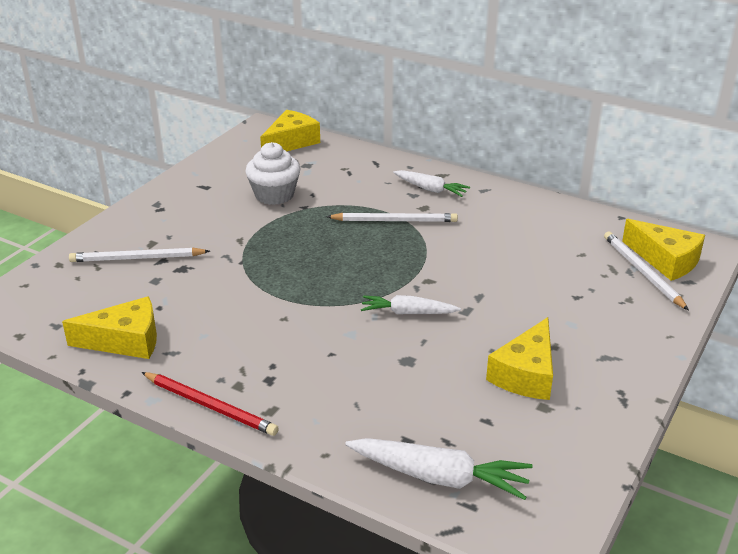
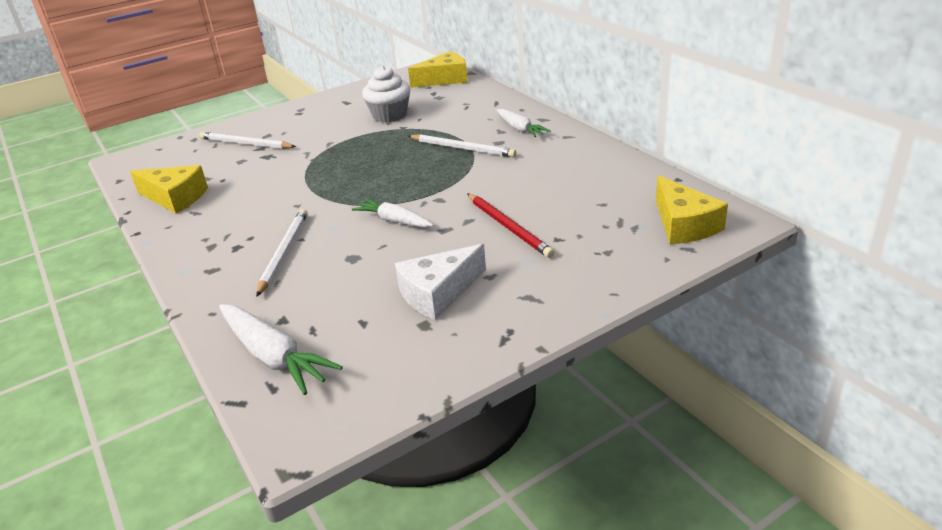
camera: 30 degrees right, 0 degrees up
(210, 406) = (176, 255): red pencil -> red pencil (508, 227)
(526, 374) = (438, 293): yellow cheese -> white cheese
(642, 272) = (647, 231): white pencil -> white pencil (283, 253)

